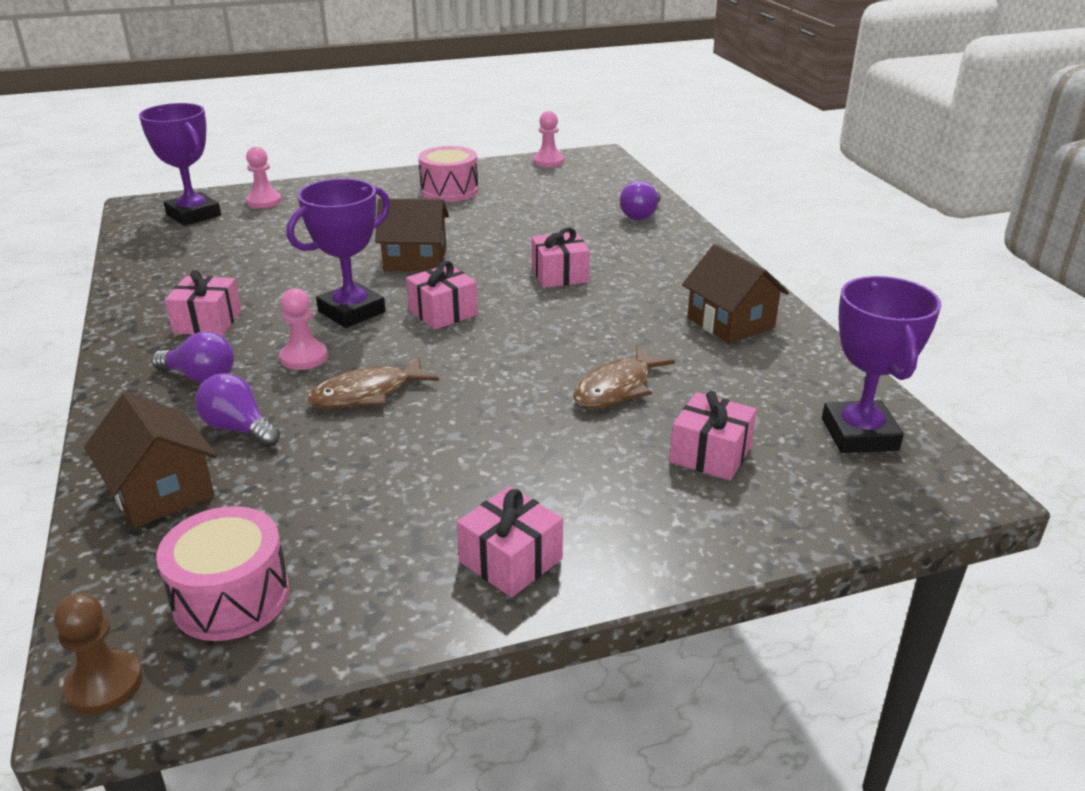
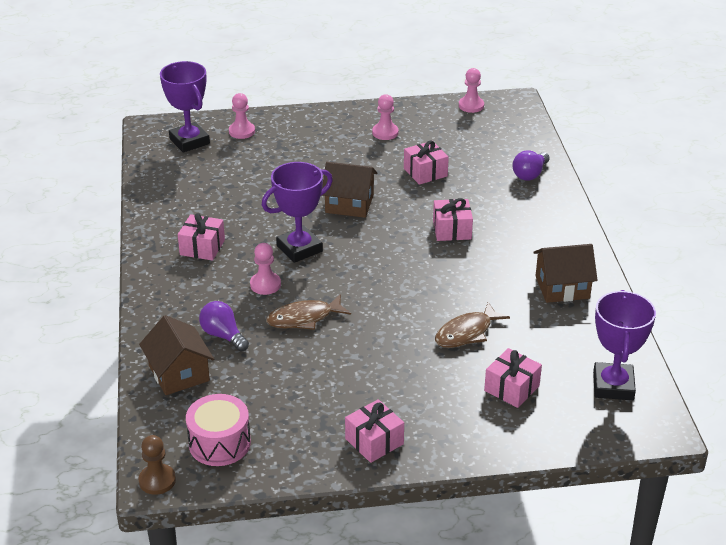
camera: 10 degrees right, 5 degrees up
(200, 377) = (199, 293): purple light bulb -> none
(443, 312) = (362, 256): pink gift -> pink gift (425, 172)
(449, 190) = (385, 133): pink drum -> pink pawn
(730, 323) = (562, 287): brown house -> brown house turned 75 degrees counterclockwise

